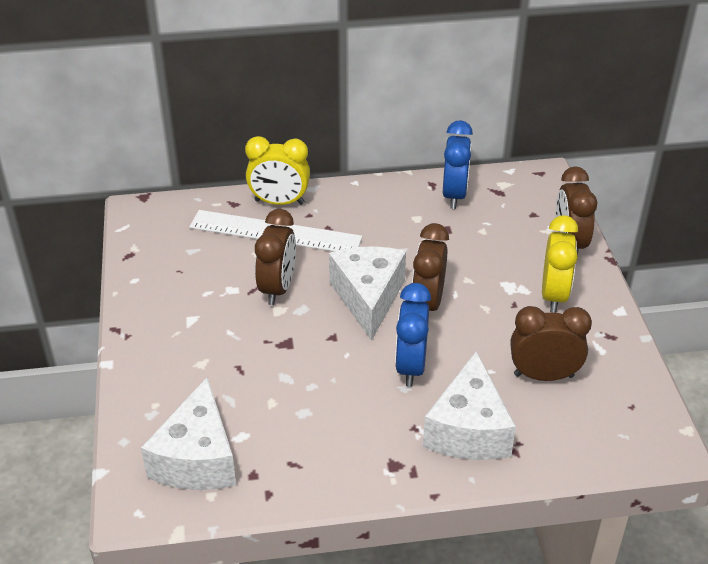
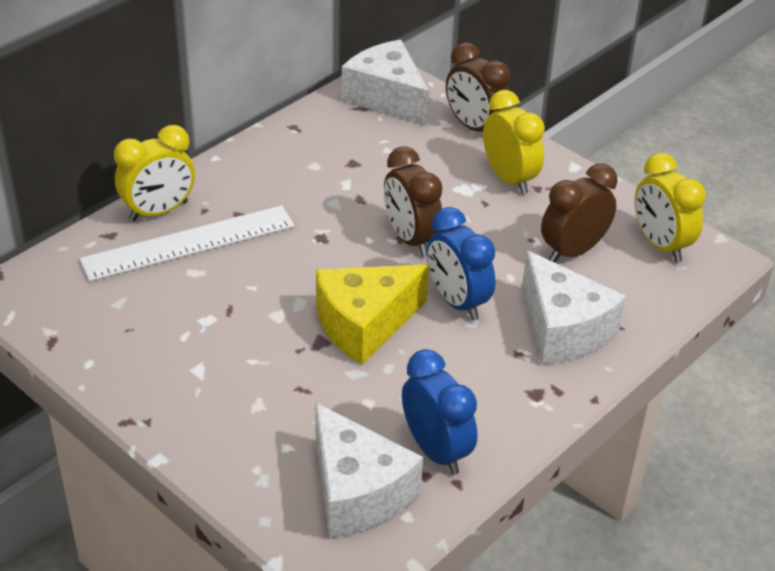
camera: 40 degrees left, 0 degrees up
(278, 288) = (254, 295): brown clock -> none
(328, 347) = (365, 325): none -> yellow cheese
(368, 298) = (351, 261): white cheese -> white cheese (386, 98)
(454, 195) = (326, 128): blue clock -> blue clock (436, 451)
(624, 408) = (660, 245): none -> yellow clock

